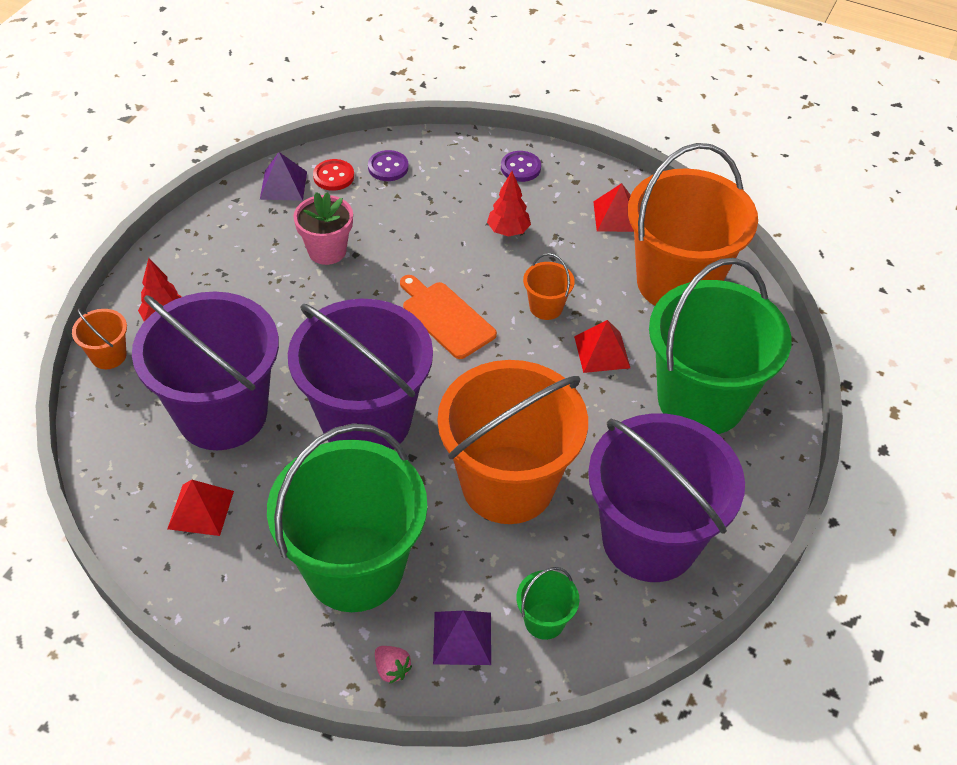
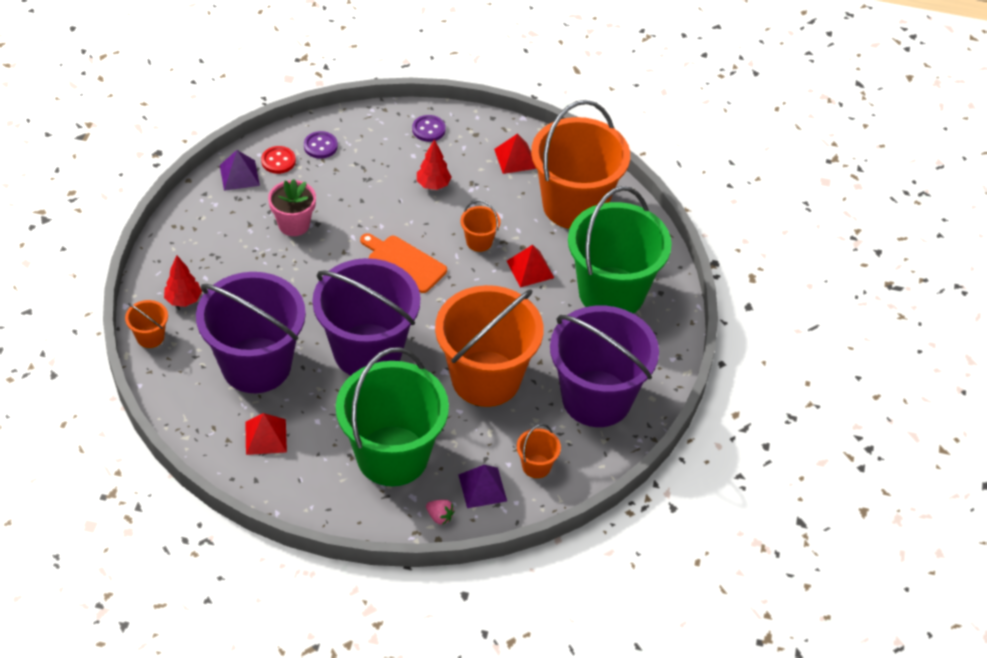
camera: 15 degrees left, 0 degrees up
(544, 621) = (536, 466): green bucket -> orange bucket

